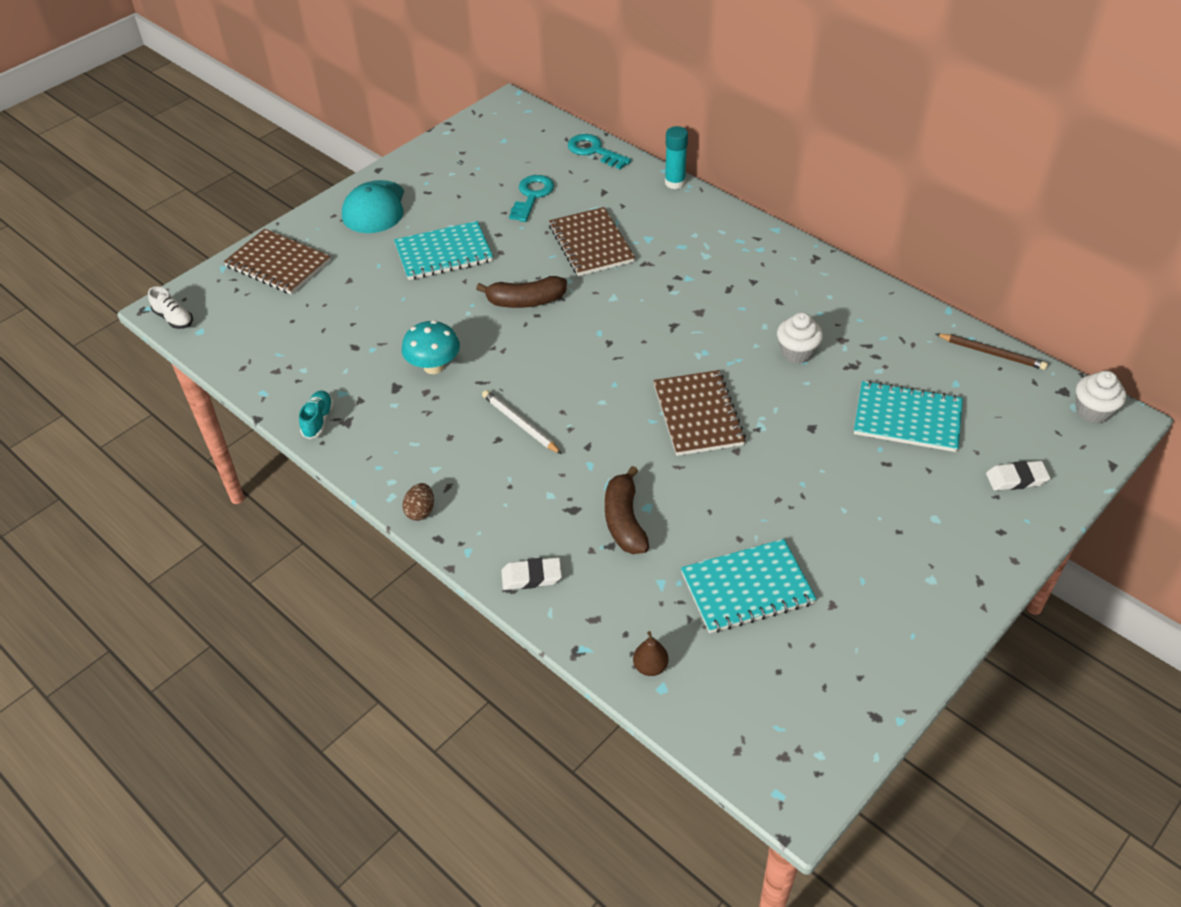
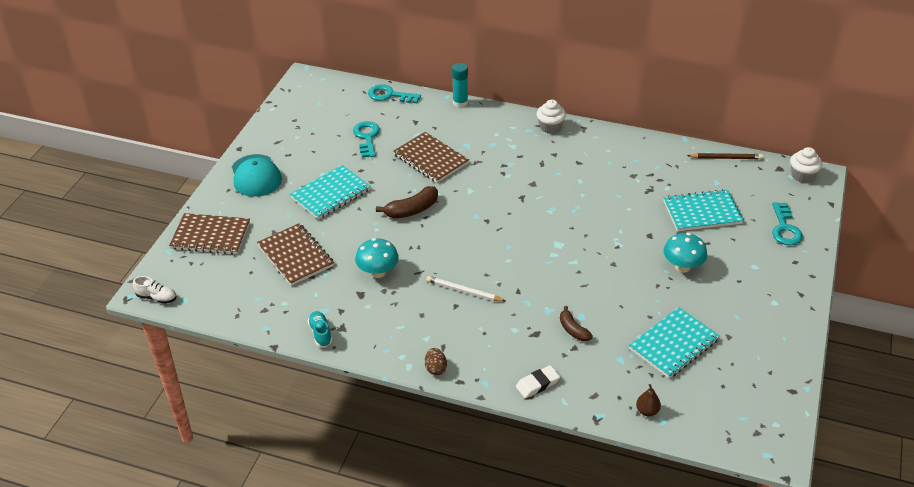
camera: 25 degrees left, 5 degrees down
(624, 521) = (573, 330): brown banana -> brown banana, size x0.65
(698, 415) = (575, 249): brown notebook -> brown notebook (295, 256)
(797, 352) = (611, 191): white cupcake -> white cupcake (550, 127)
(829, 485) = (682, 267): none -> turquoise mushroom
(1016, 479) = (785, 228): white eraser -> turquoise key

